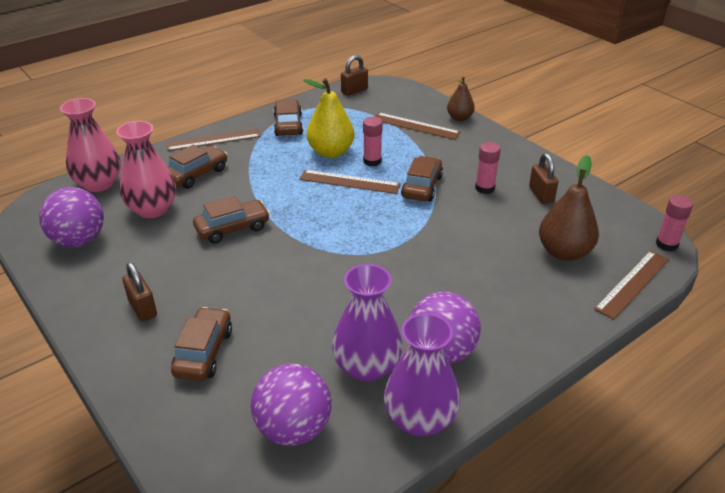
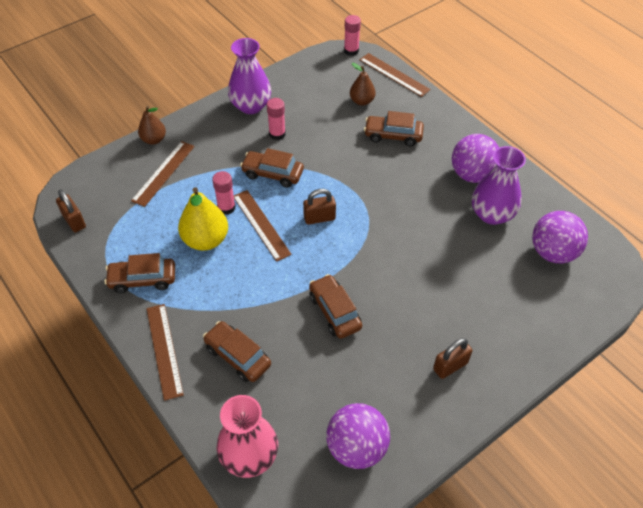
camera: 90 degrees left, 15 degrees up
(152, 209) = (302, 388): pink vase -> none
(203, 352) = (494, 313): brown car -> brown car (393, 135)
(349, 182) = (261, 224): brown ruler -> brown ruler turned 45 degrees counterclockwise
(420, 419) = (531, 189): purple vase -> purple vase (251, 106)
(541, 195) = (288, 102): brown padlock -> brown padlock (319, 218)
(564, 252) = (362, 101): brown pear -> brown pear, size x0.62

